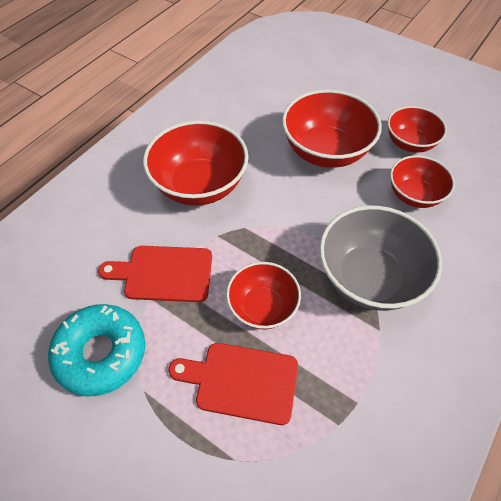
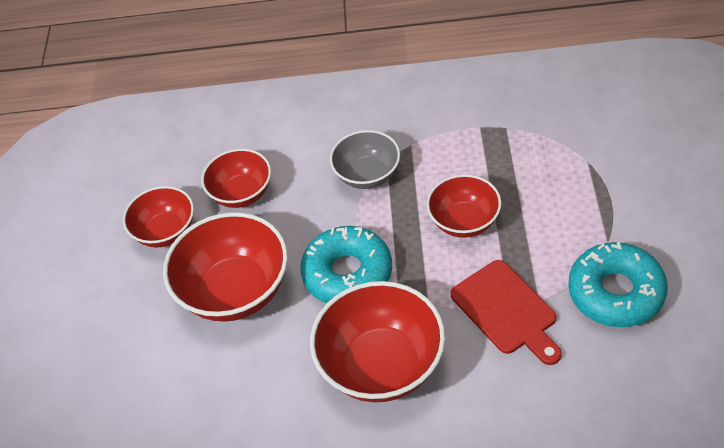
camera: 120 degrees left, 5 degrees down
(241, 381) = (536, 193): red cutting board -> none
(284, 210) = (347, 273): none -> turquoise donut
(369, 278) = (367, 175): grey bowl -> grey bowl, size x0.61

